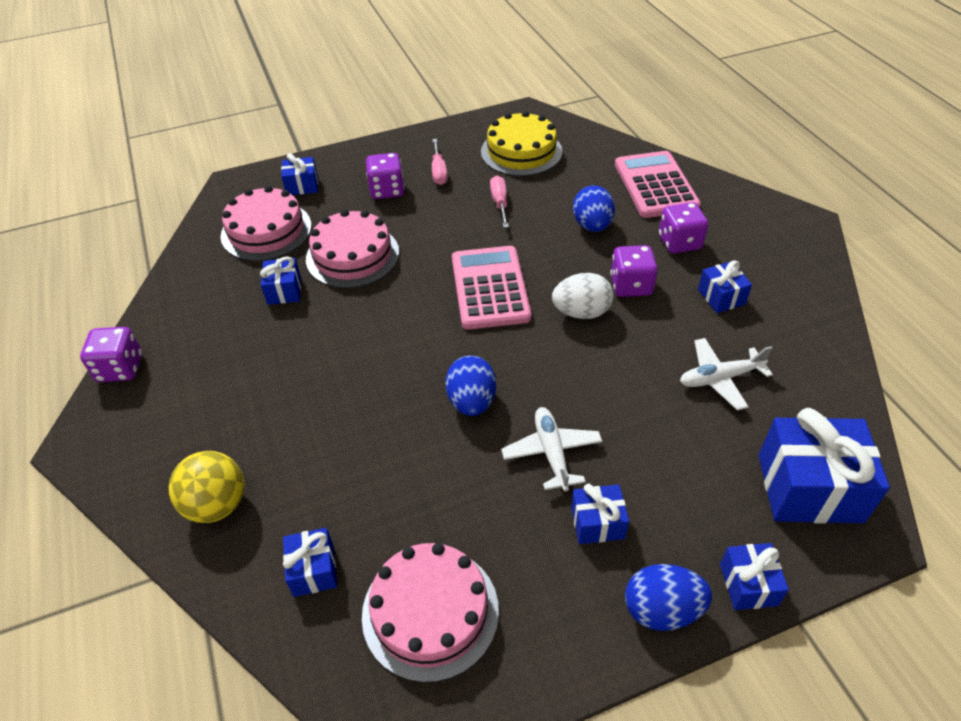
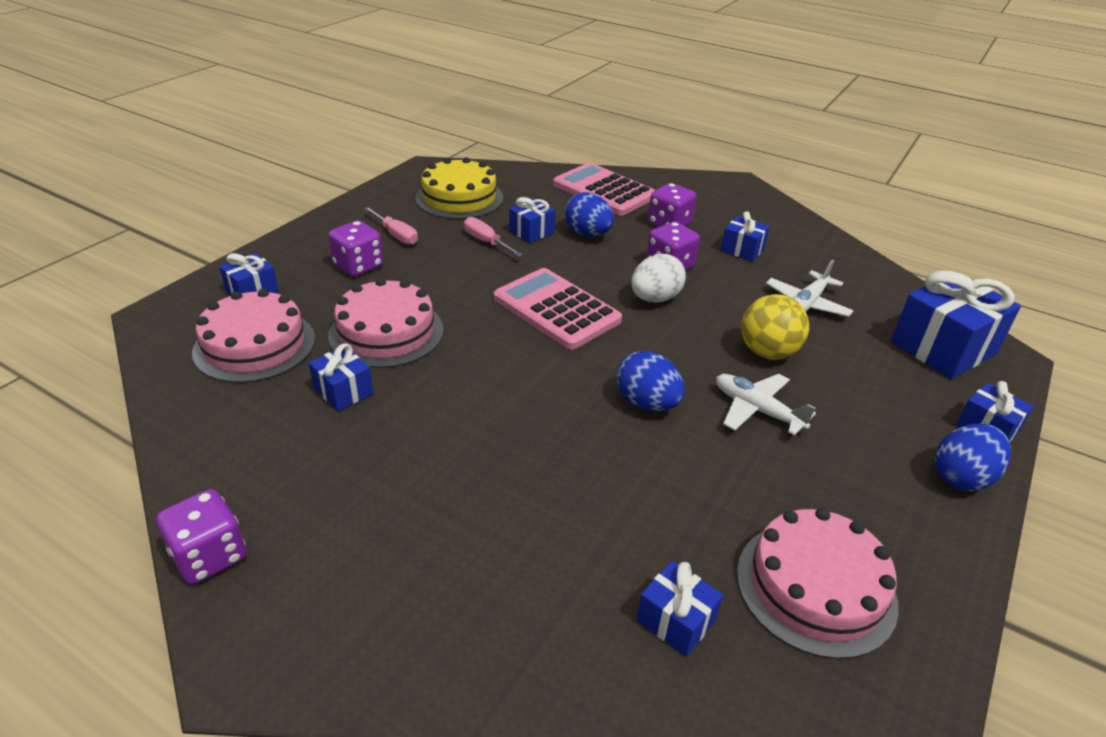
camera: 40 degrees left, 10 degrees down
(217, 504) = (503, 624): yellow ball -> yellow ball (768, 352)
(597, 523) = (850, 442): blue gift -> blue gift (531, 232)

